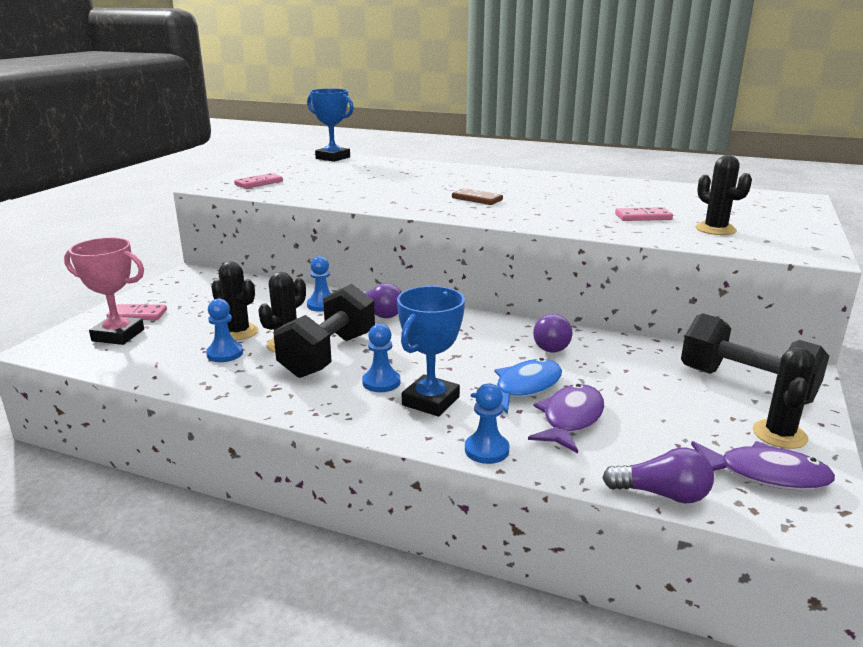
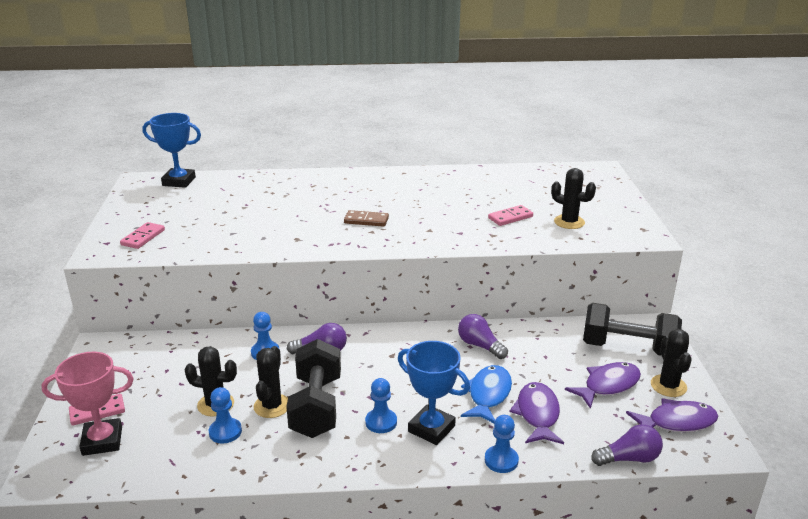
camera: 25 degrees left, 5 degrees up
(430, 401) = (431, 429): blue trophy -> blue trophy turned 60 degrees counterclockwise
(551, 344) = (480, 345): purple light bulb -> purple light bulb turned 150 degrees clockwise
(689, 414) = (608, 385): none -> purple fish

